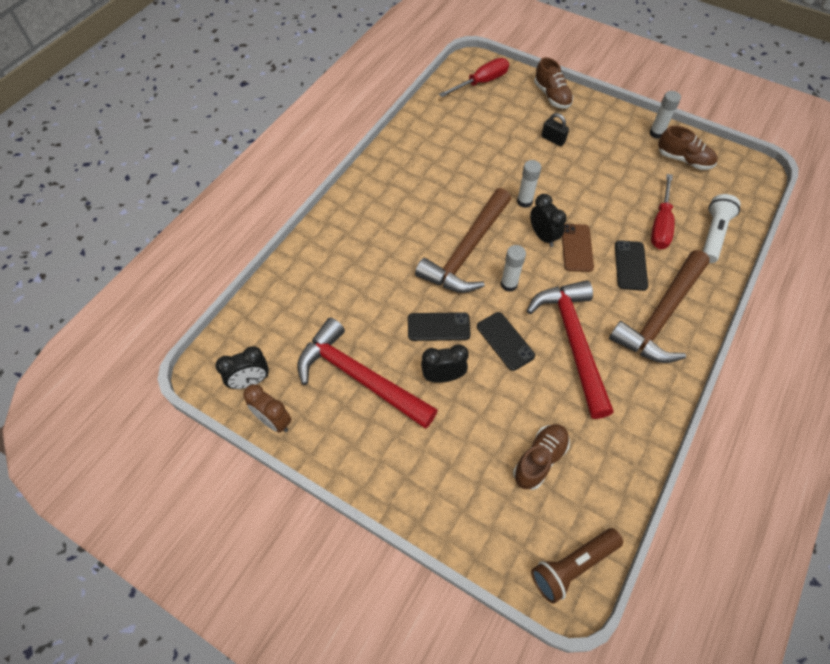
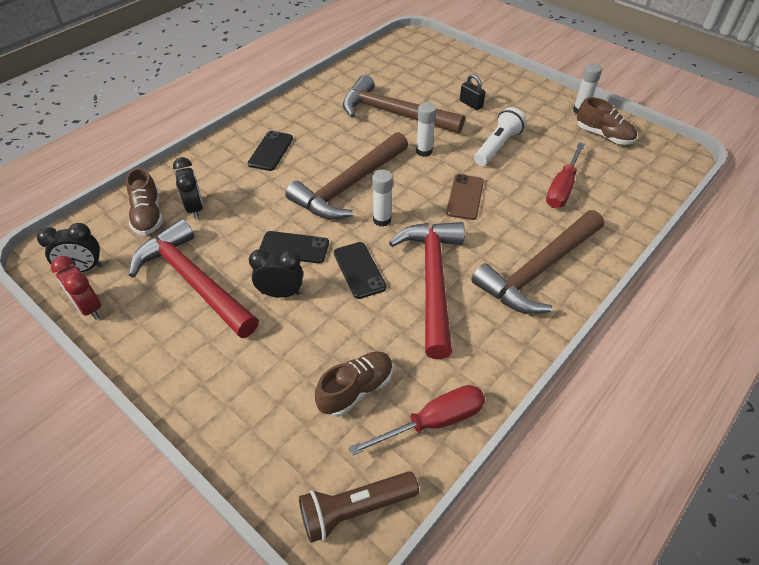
camera: 10 degrees right, 10 degrees down
(274, 421) = (89, 308): brown clock -> red clock
(481, 82) = (415, 52): red screwdriver -> red screwdriver (433, 422)
(483, 161) = (394, 113): none -> brown hammer
(543, 236) = (432, 183): black clock -> black clock (195, 208)
(552, 96) = (481, 70): brown shoe -> brown shoe (148, 216)
(630, 265) = (518, 220): black phone -> black phone (271, 151)
(713, 235) = (618, 204): white flashlight -> white flashlight (497, 146)

